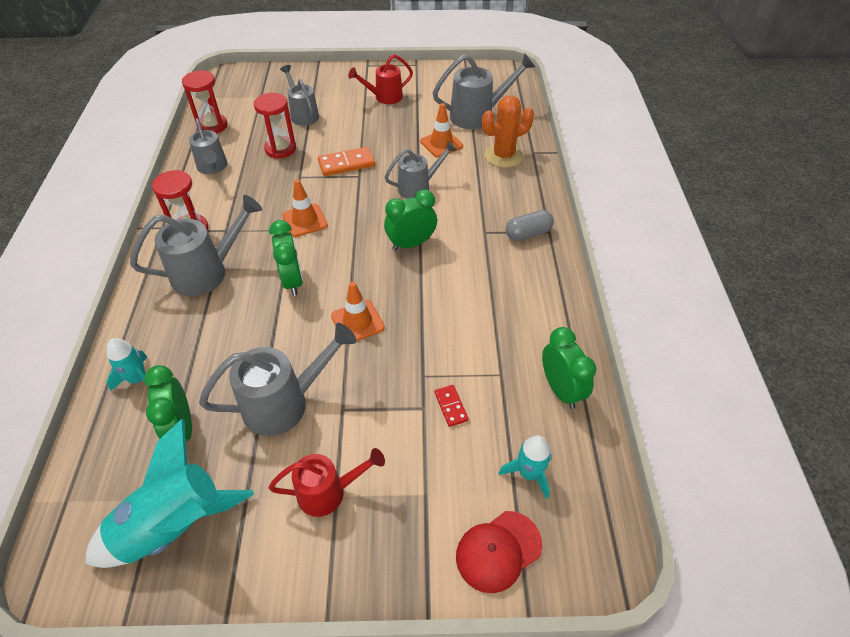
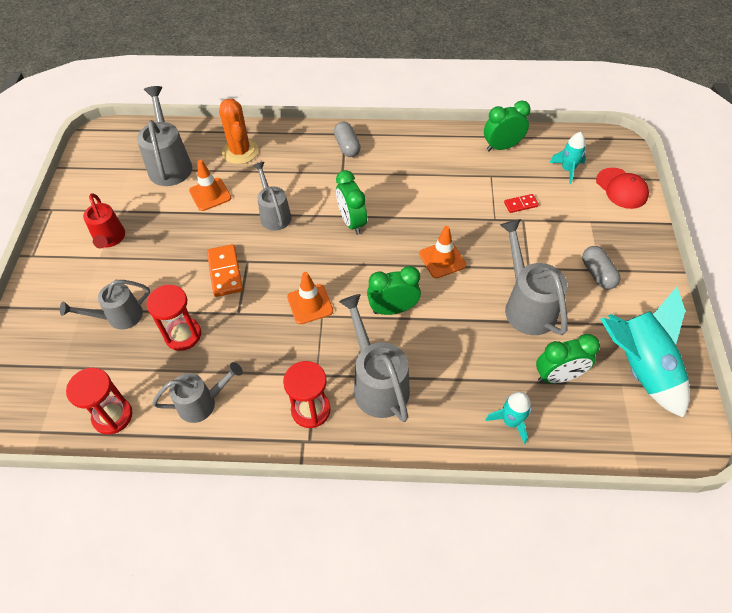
camera: 85 degrees left, 5 degrees up
(328, 492) = (597, 274): red watering can -> grey capsule

